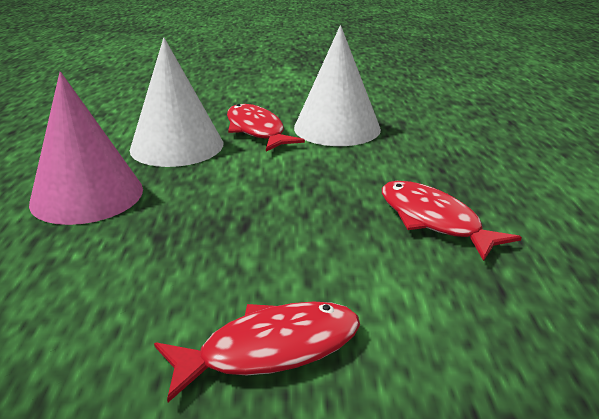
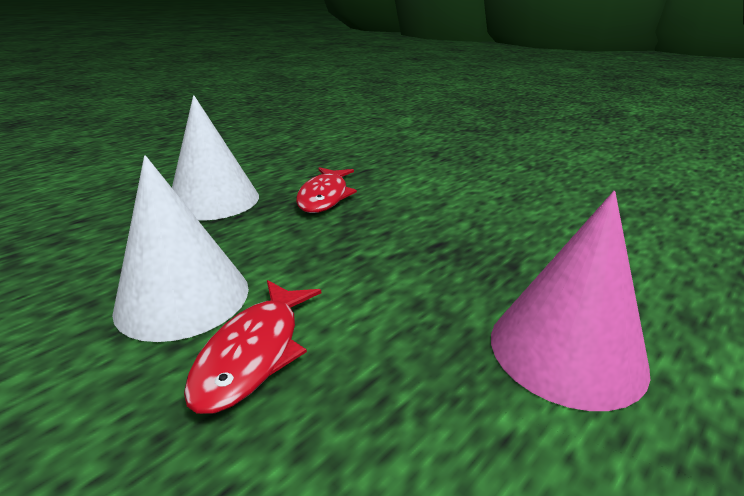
camera: 135 degrees left, 0 degrees up
(177, 146) = (388, 387): white cone -> white cone (214, 200)
(270, 350) = (495, 192): red fish -> none

